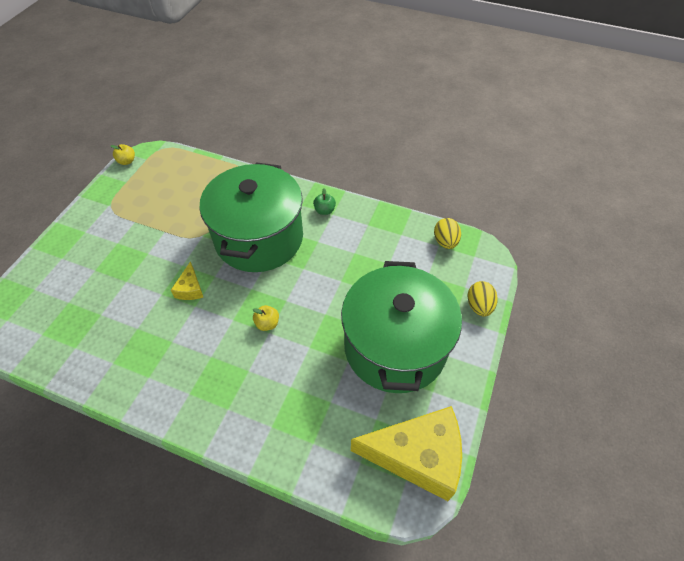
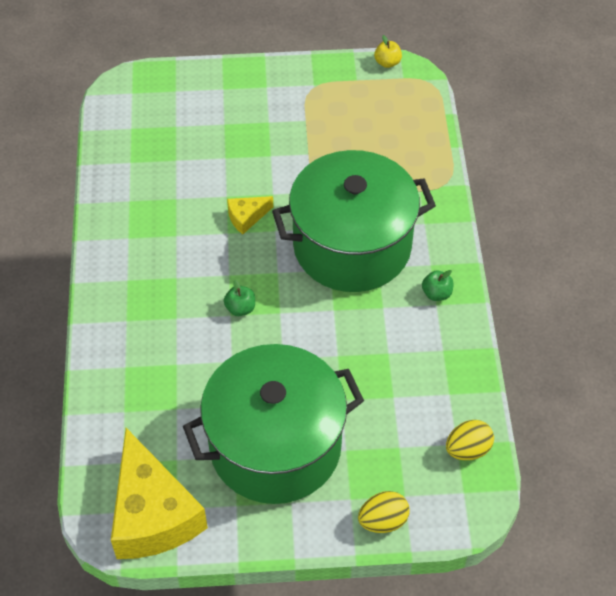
camera: 65 degrees right, 0 degrees up
(267, 323) = (240, 308): yellow apple -> green apple

